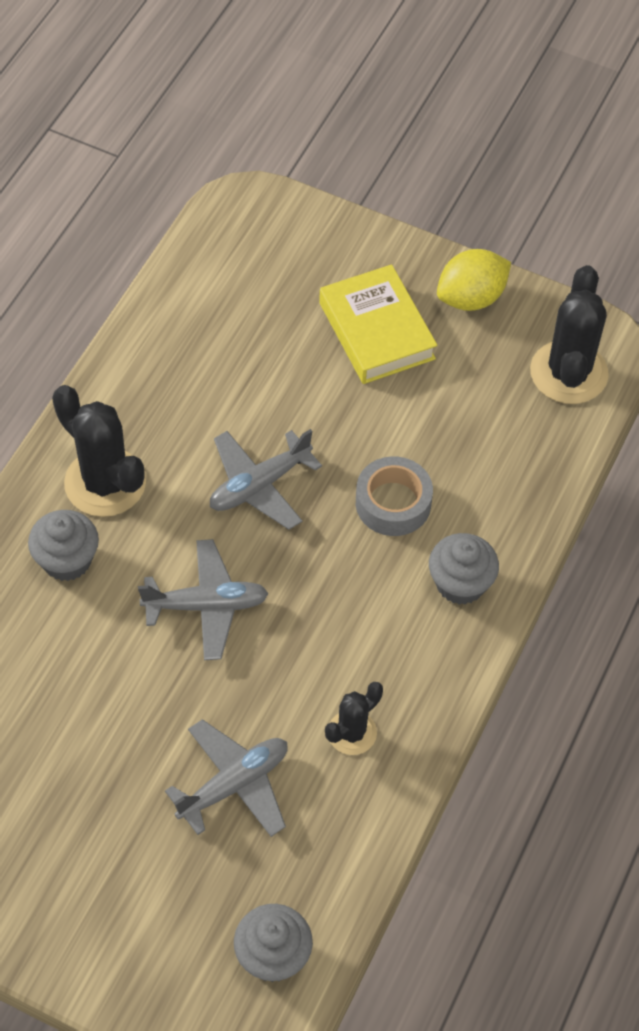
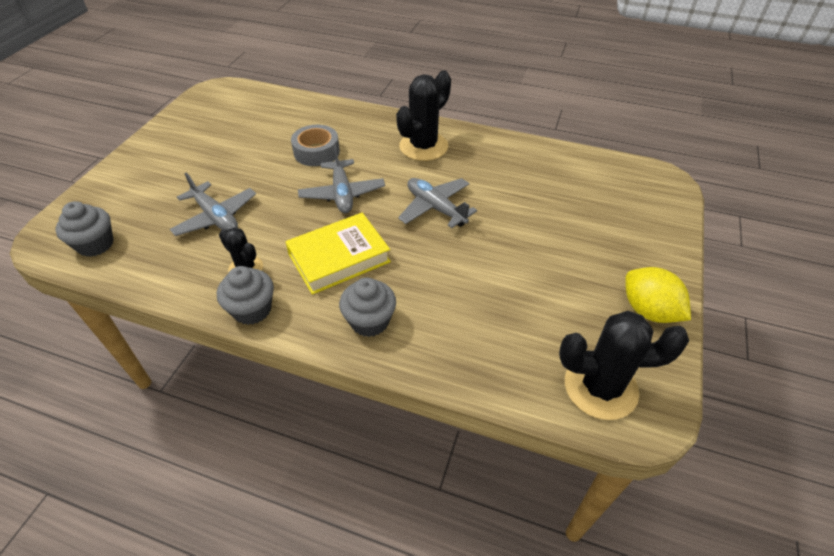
camera: 85 degrees right, 10 degrees down
(67, 560) = (369, 139): grey cupcake -> grey cupcake (252, 309)
(377, 331) = (588, 255): yellow book -> yellow book (339, 258)
(393, 503) = (435, 276): grey tape -> grey tape (316, 152)

